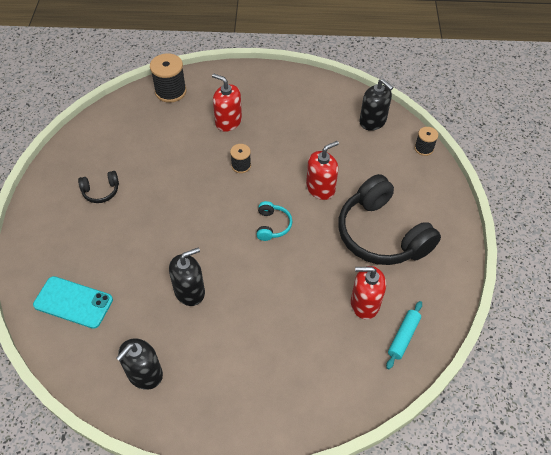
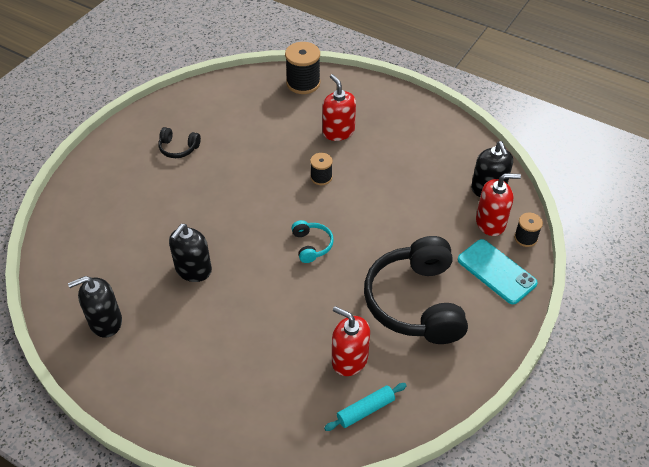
camera: 30 degrees right, 5 degrees down
(73, 302) = (90, 233): turquoise phone -> turquoise phone (496, 271)
(189, 291) = (193, 270): black soap dispenser -> black soap dispenser turned 120 degrees clockwise
(272, 225) = (311, 245): turquoise headphones -> turquoise headphones turned 45 degrees counterclockwise
(320, 188) = (385, 231): red soap dispenser -> red soap dispenser (490, 223)

